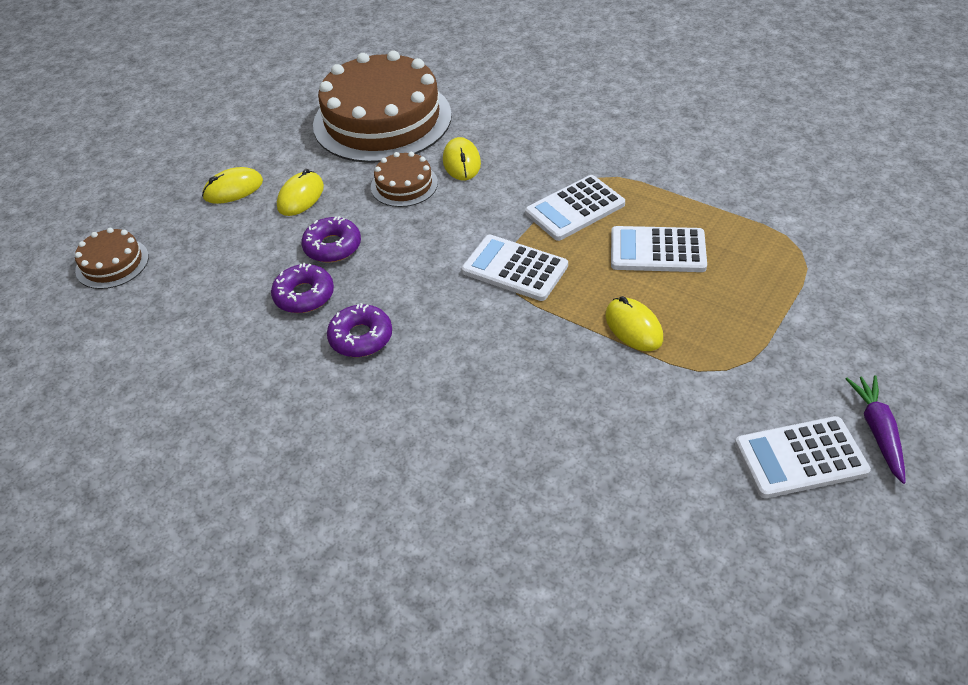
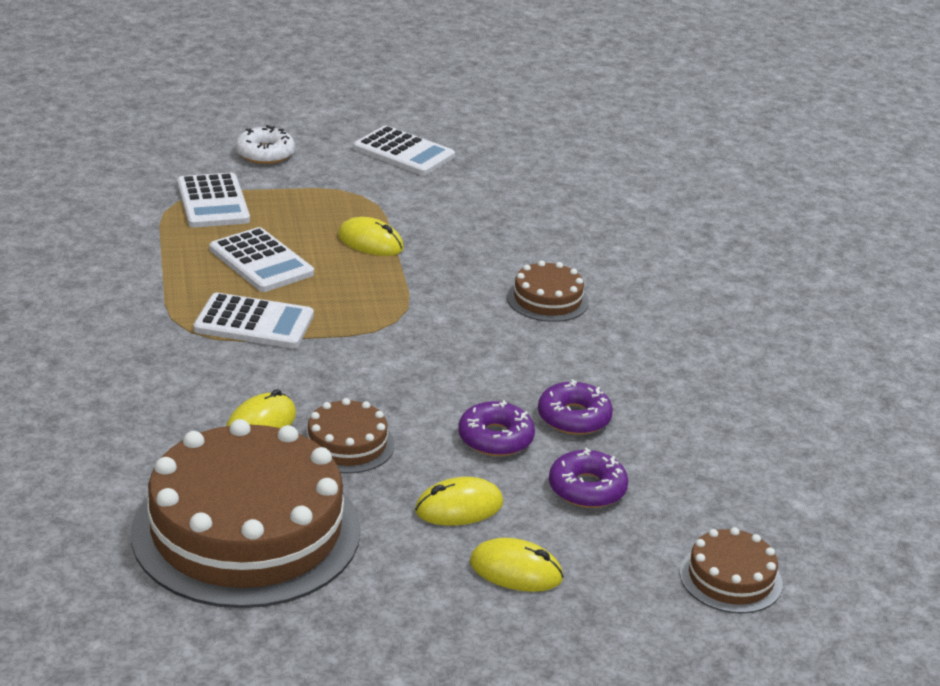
camera: 140 degrees left, 15 degrees down
(361, 337) = (568, 359): purple donut -> purple donut (587, 488)
(442, 382) = (547, 299): none -> brown cake
(514, 268) = (379, 321): white calculator -> white calculator (213, 202)
(633, 327) = (370, 242): yellow mouse -> yellow mouse turned 75 degrees counterclockwise
(865, 347) = (265, 154): none -> white donut
(878, 431) = (343, 135): purple carrot -> none

